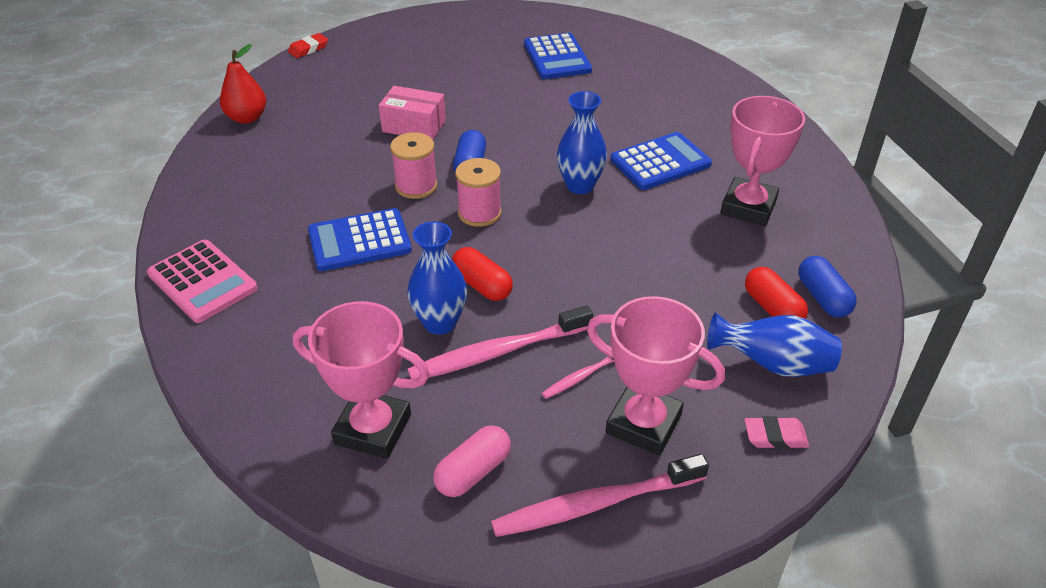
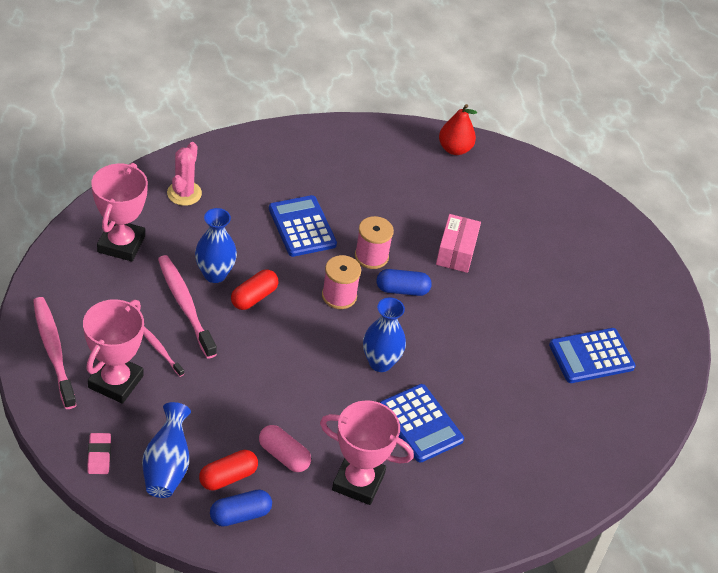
camera: 80 degrees right, 5 degrees up
(202, 281) = (256, 150): pink calculator -> none
(275, 358) = (184, 193): none -> pink cactus
(308, 49) = (570, 175): red eraser -> none
(473, 472) = (84, 292): pink capsule -> pink capsule (284, 455)

